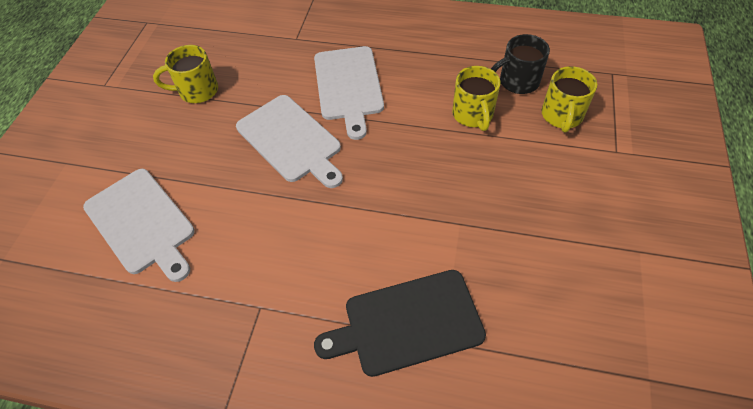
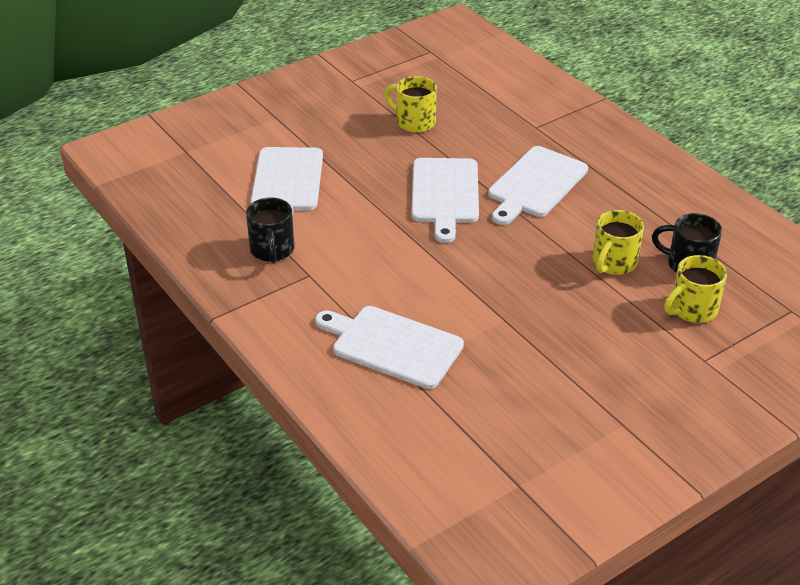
camera: 40 degrees right, 15 degrees down
(198, 307) = (272, 250): none -> black mug
(407, 323) = (393, 345): black cutting board -> white cutting board

